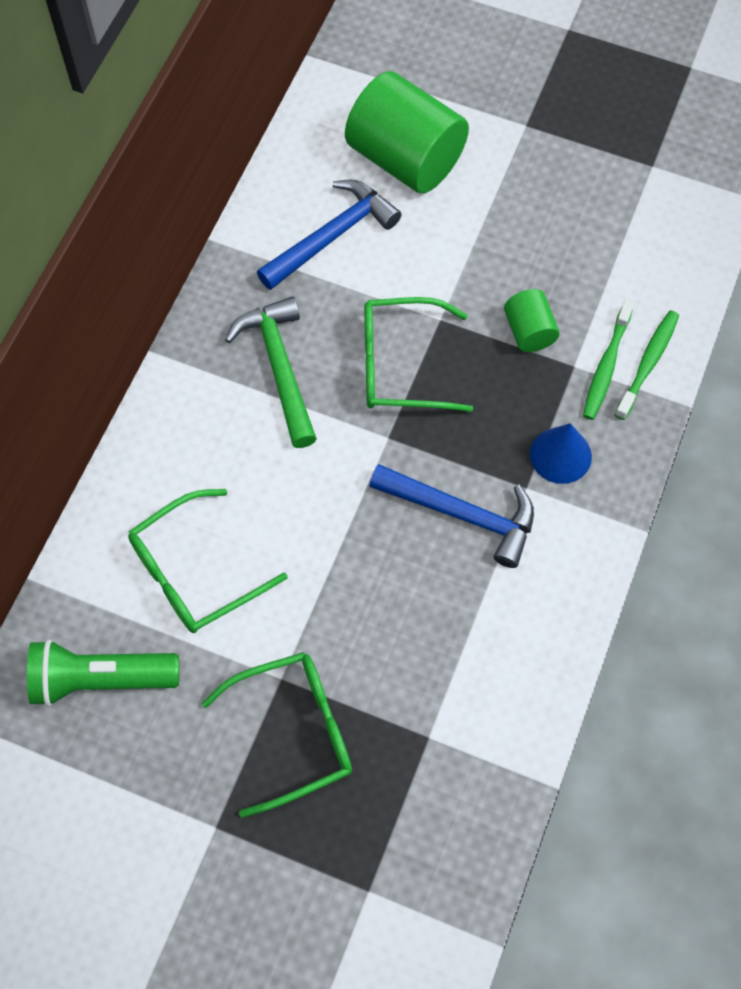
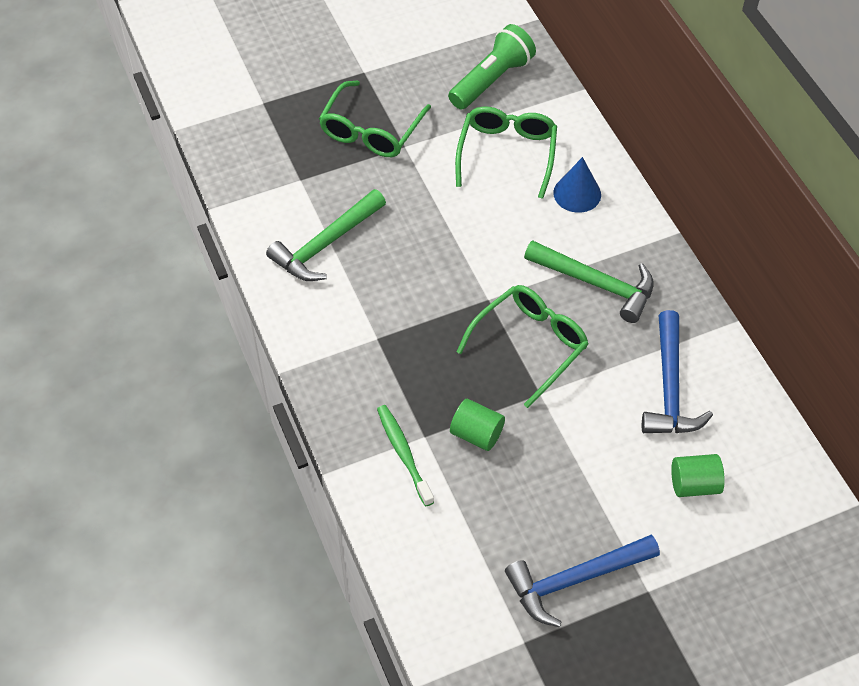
camera: 135 degrees right, 10 degrees down
(405, 159) = (694, 484): green cylinder -> green cylinder, size x0.49
(462, 515) = (398, 293): blue hammer -> blue hammer (575, 579)
(478, 631) = (325, 244): none -> green hammer
(560, 455) = (376, 373): blue cone -> blue cone (577, 193)
(648, 363) = (378, 479): green toothbrush -> none

